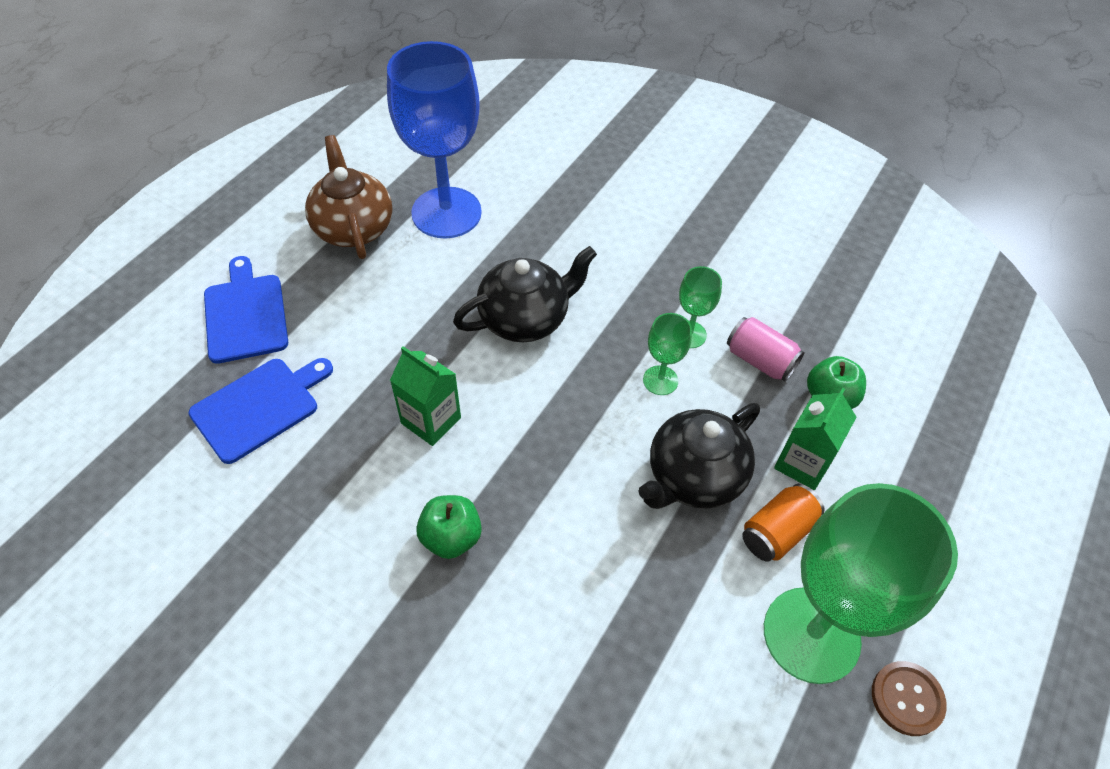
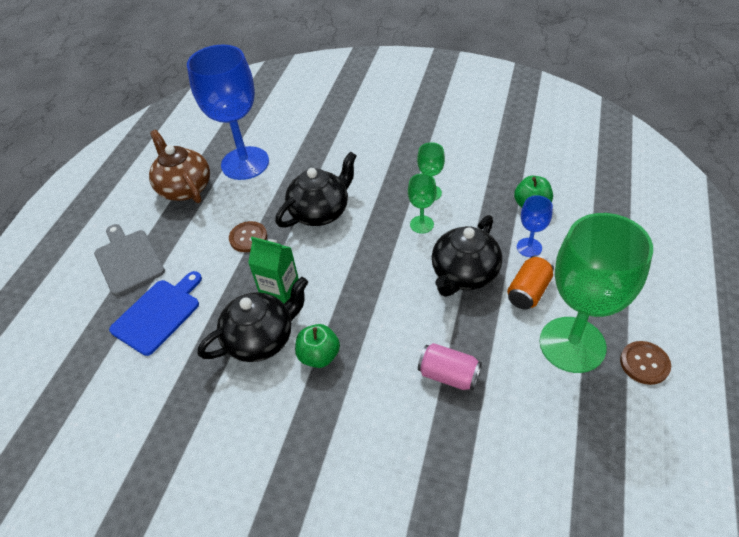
camera: 10 degrees left, 5 degrees down
(245, 314) = (128, 260): blue cutting board -> grey cutting board
(382, 487) = (261, 339): none -> black teapot
(414, 329) = (248, 237): none -> brown button
(760, 360) = (480, 196): pink can -> pink can (448, 375)
(802, 463) = (529, 247): green carton -> blue goblet

